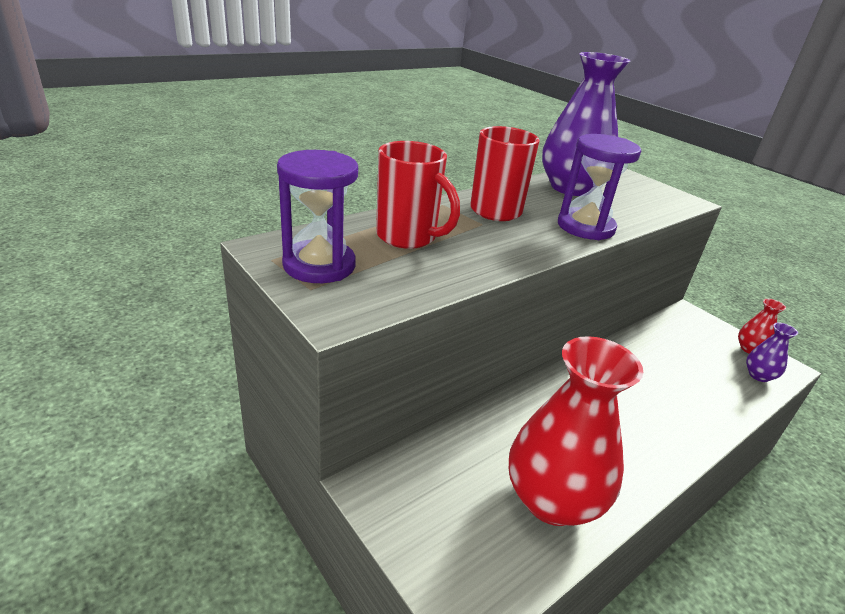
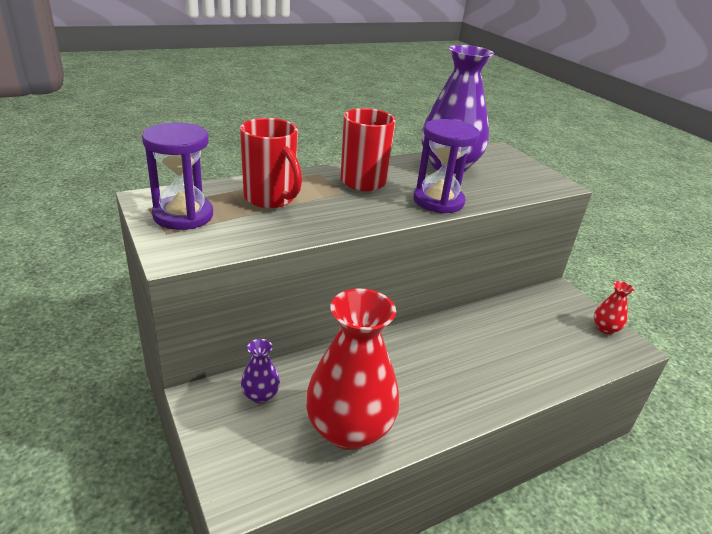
camera: 10 degrees right, 0 degrees up
(759, 375) = (601, 352): purple vase -> purple vase (260, 395)

